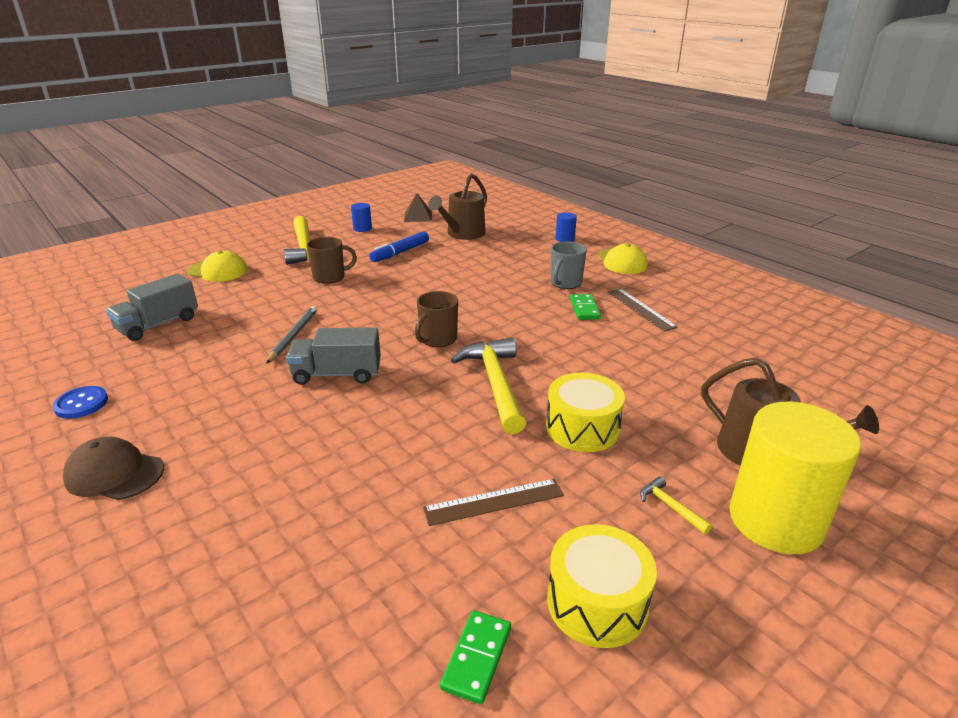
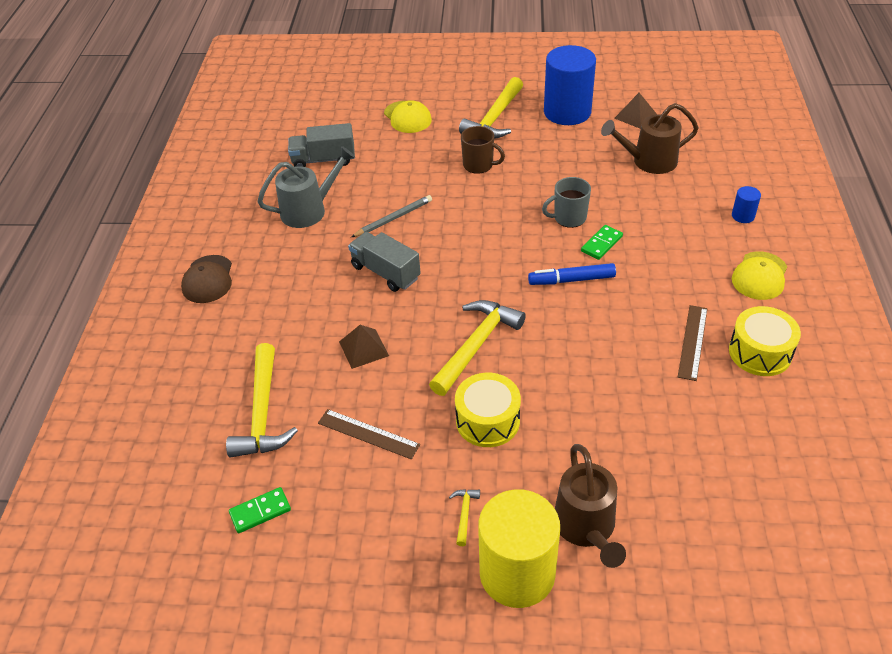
camera: 45 degrees right, 15 degrees up
(81, 404) = (231, 213): blue button -> none
(114, 473) = (208, 279): brown cap -> brown cap turned 150 degrees counterclockwise
(187, 364) = (309, 210): none -> grey watering can
(349, 557) = (262, 413): none -> yellow hammer
(362, 228) = (567, 112): blue cylinder -> blue cylinder, size x2.40
(393, 438) = (364, 348): none -> brown pyramid
(400, 252) = (566, 161): blue marker -> blue marker (572, 280)
(437, 339) = (485, 278): brown mug -> none
(565, 283) = (665, 274): grey mug -> grey mug (569, 218)
(584, 309) = (641, 313): green domino -> green domino (601, 244)
(597, 602) = (347, 532): yellow drum -> yellow drum (760, 352)

